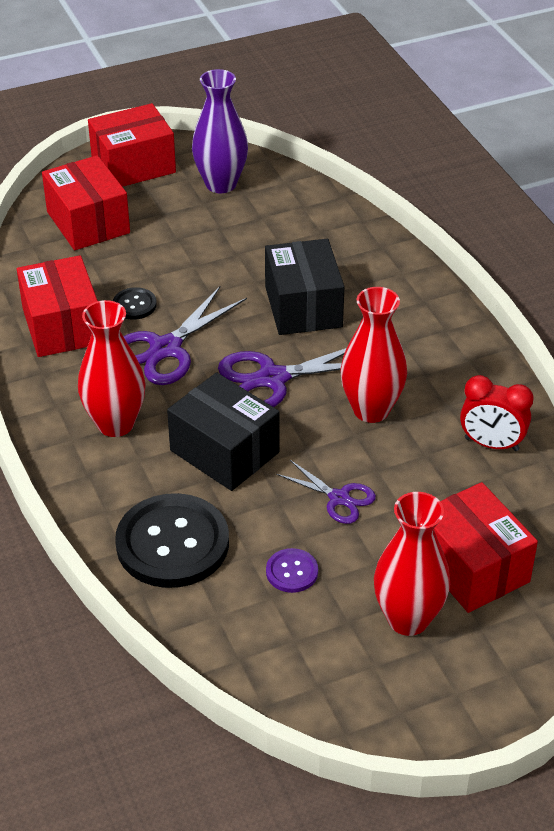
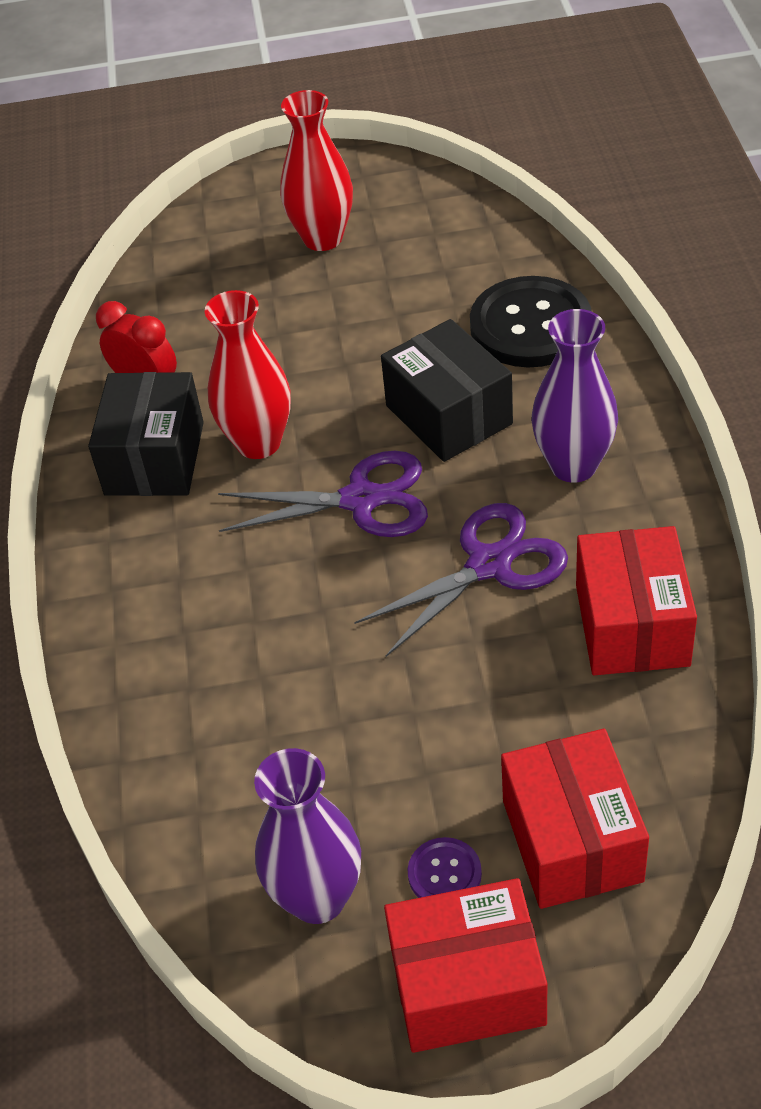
camera: 160 degrees left, 5 degrees up
(115, 424) = (573, 465): red vase -> purple vase
(134, 305) = (520, 647): black button -> none
(292, 572) = (416, 287): purple button -> purple button (444, 874)
(303, 306) = (278, 606): black box -> black box (154, 458)
(339, 498) = (340, 349): purple scissors -> none
(472, 567) = (240, 272): red box -> none

